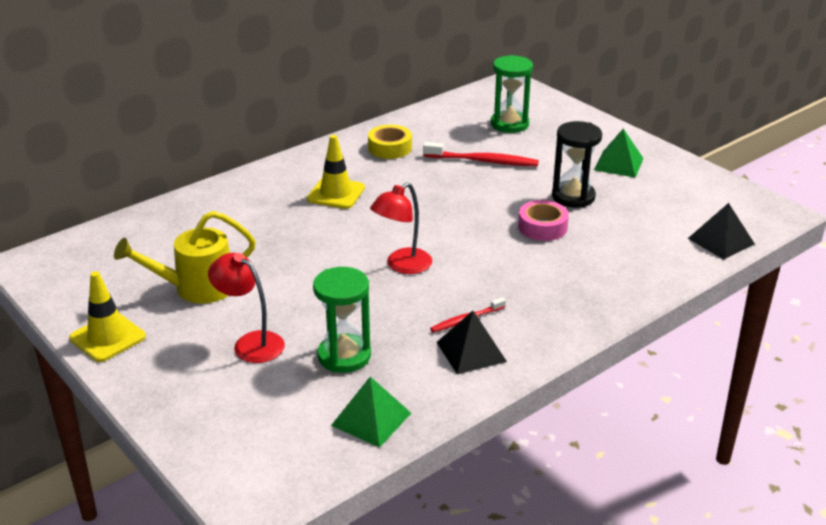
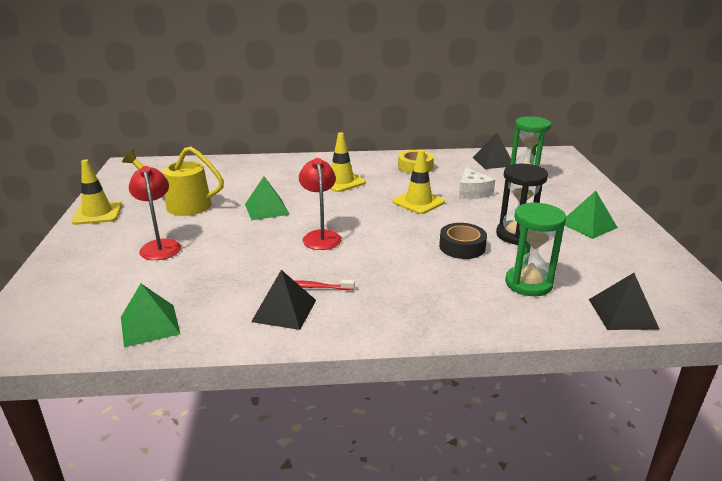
camera: 35 degrees right, 5 degrees down
(302, 257) = (267, 209): none -> green pyramid
(344, 356) = (198, 276): green hourglass -> green hourglass (528, 283)
(402, 266) = (320, 236): red lamp -> red lamp turned 90 degrees clockwise
(446, 191) = (418, 202): none -> yellow traffic cone
(459, 114) = (493, 161): none -> black pyramid
(482, 161) = (472, 192): red toothbrush -> white cheese
(542, 227) = (462, 247): pink tape -> black tape

